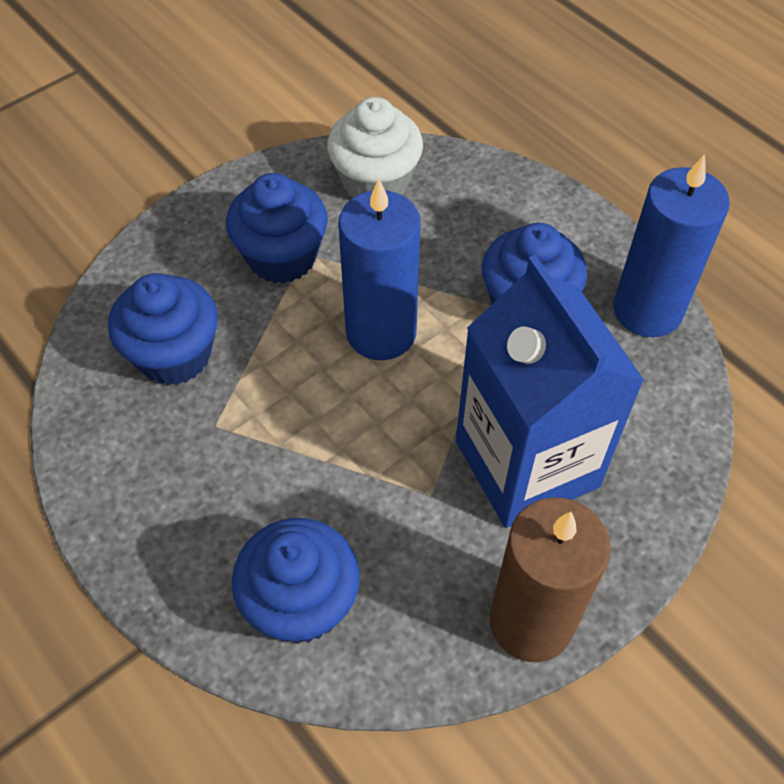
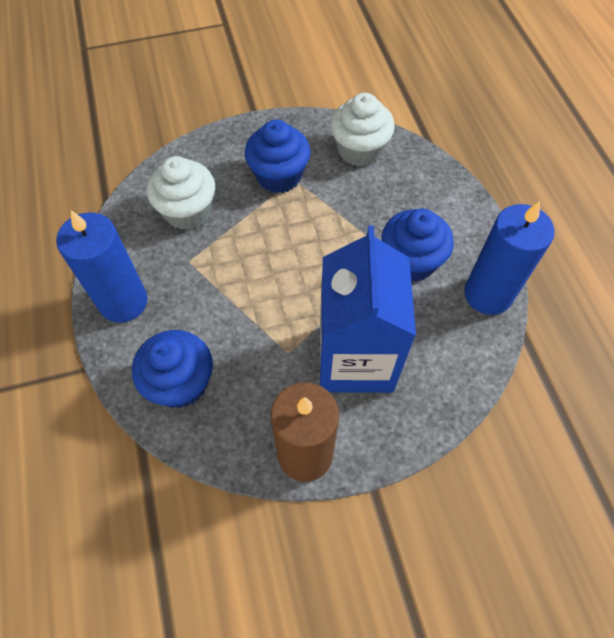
camera: 25 degrees right, 5 degrees up
(174, 355) = (187, 211): blue cupcake -> white cupcake
(381, 332) = (312, 243): blue candle -> blue candle (123, 302)

